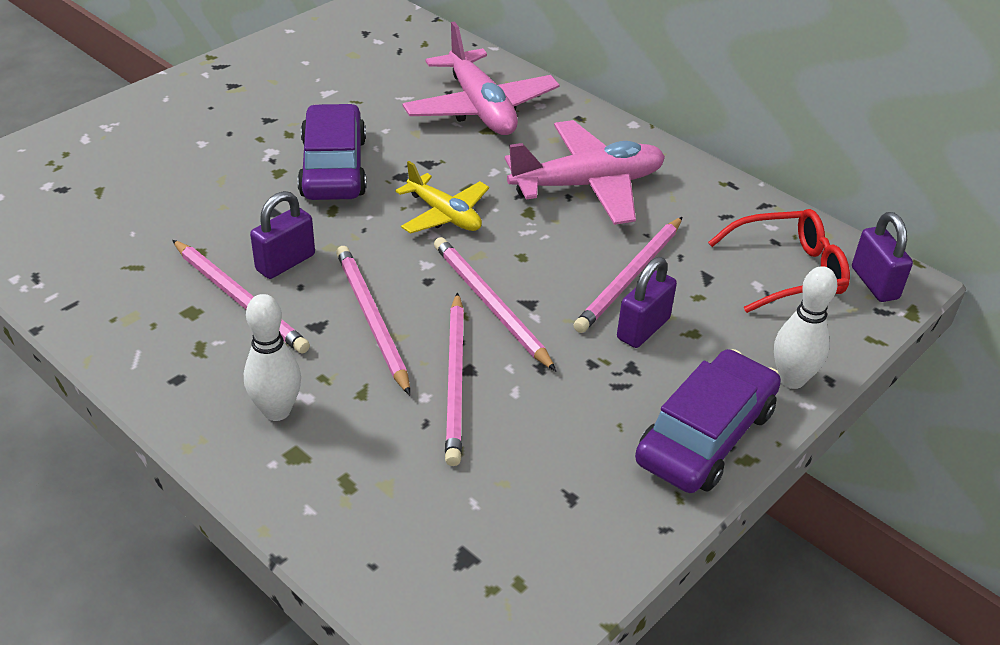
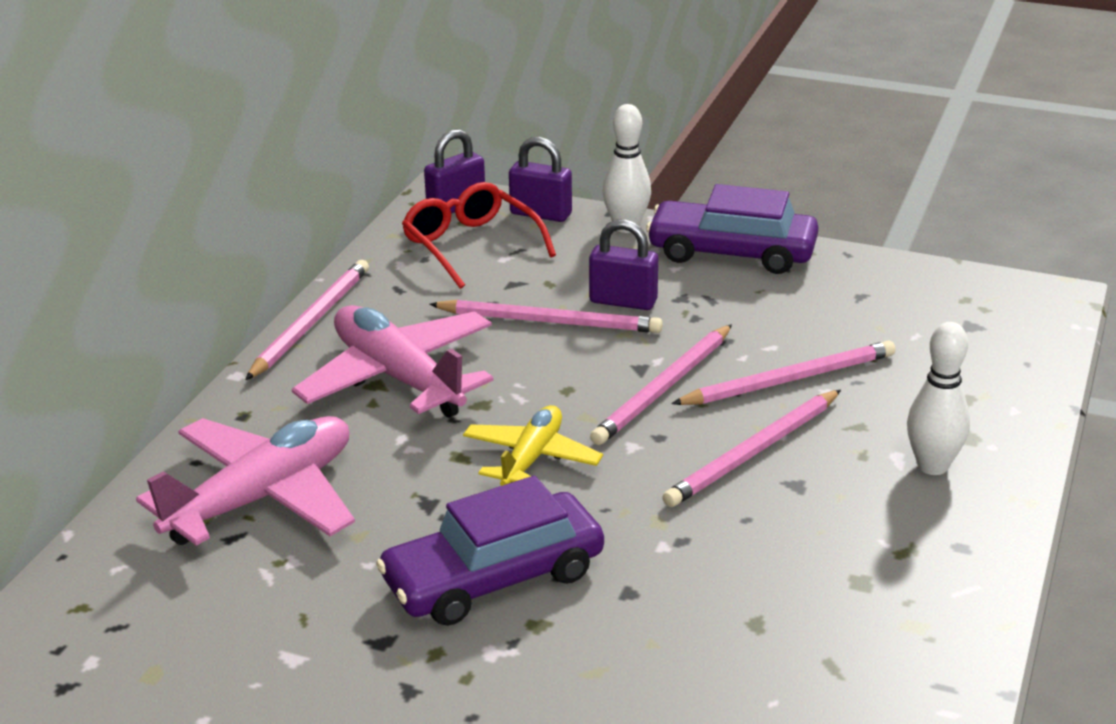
camera: 110 degrees left, 10 degrees down
(240, 299) = (808, 553): pink pencil -> pink pencil (311, 322)
(285, 262) = (716, 544): purple padlock -> purple padlock (541, 214)

